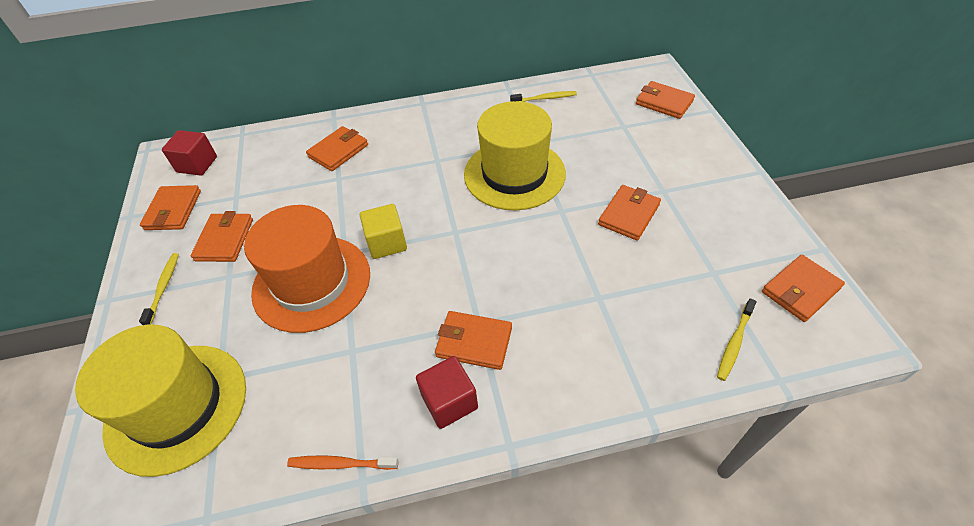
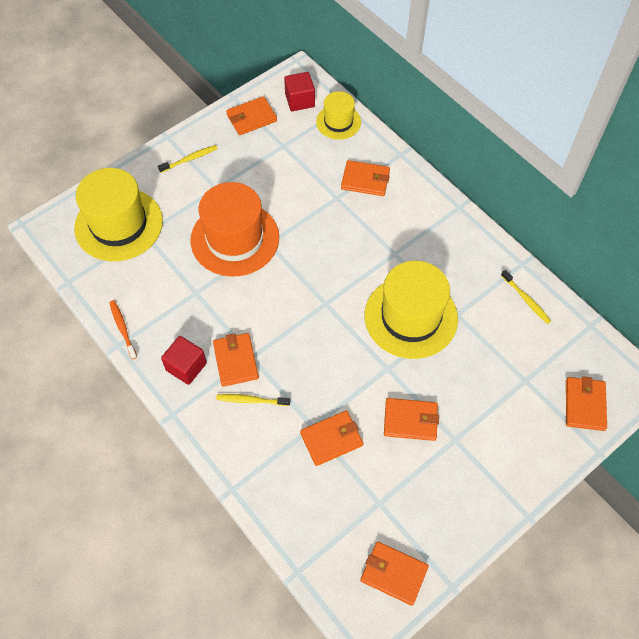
camera: 60 degrees right, 10 degrees up
(225, 240) = (243, 165): orange wallet -> orange wallet (331, 439)
(254, 146) = (338, 122): none -> yellow hat
(386, 243) = (291, 264): yellow cube -> none
(734, 342) = (316, 533): yellow toothbrush -> yellow toothbrush (251, 400)

